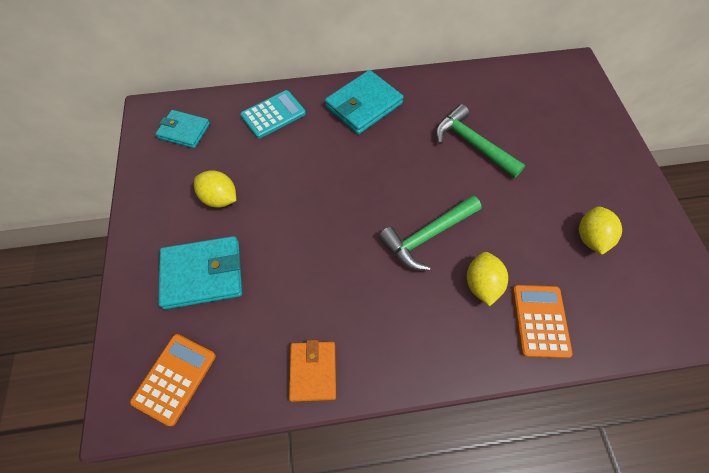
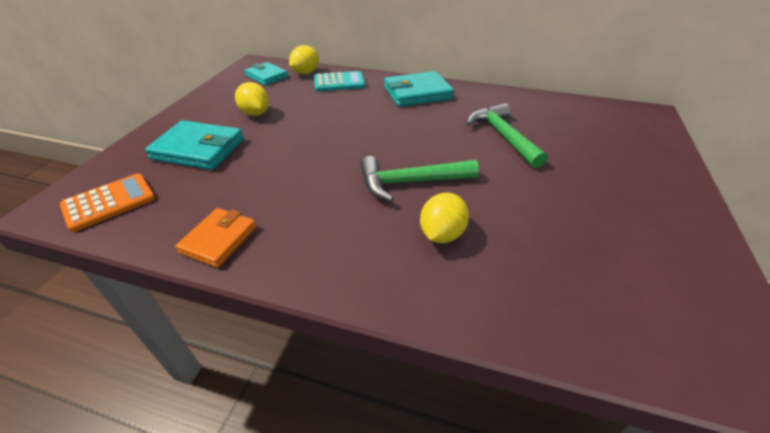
camera: 25 degrees right, 20 degrees down
(540, 321) = (491, 288): orange calculator -> none
(590, 238) = (601, 238): yellow lemon -> yellow lemon (306, 73)

